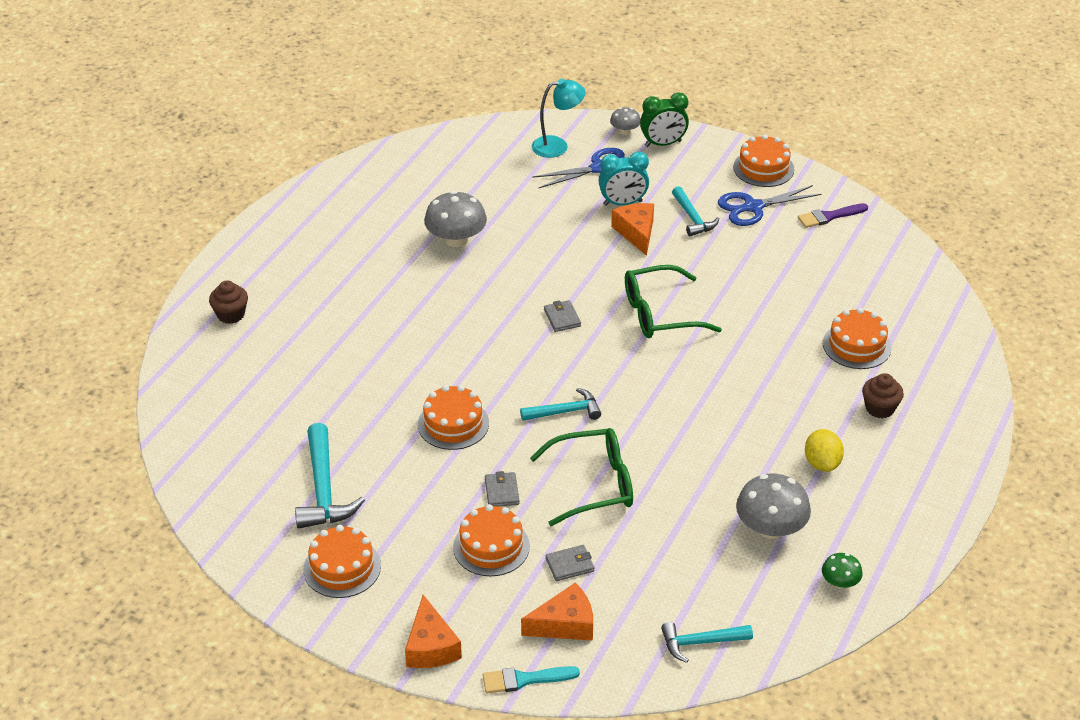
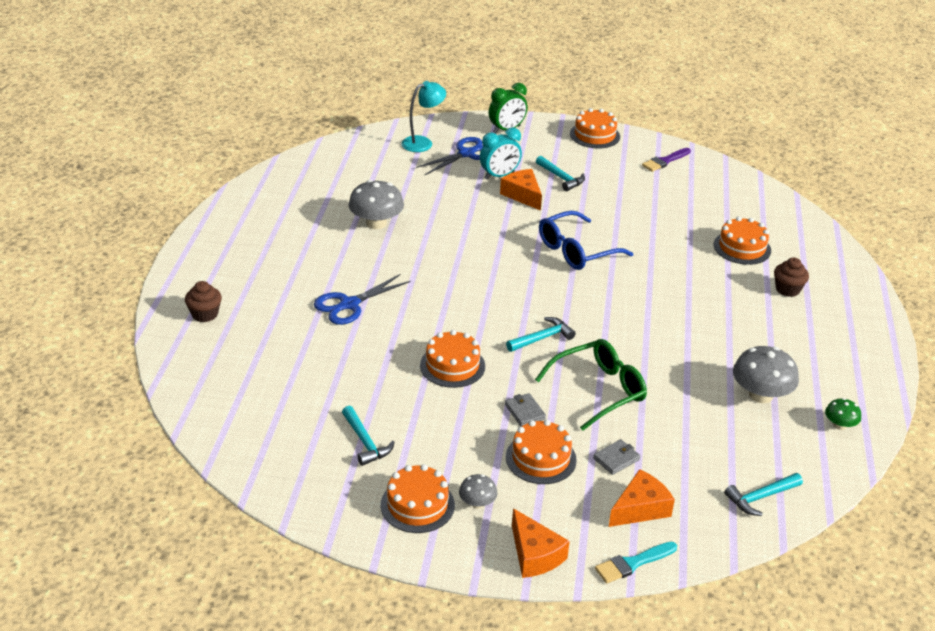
camera: 20 degrees left, 5 degrees down
(323, 489) = (365, 442): turquoise hammer -> turquoise hammer, size x0.63
(562, 318) = (498, 267): grey wallet -> none
(625, 131) = (471, 125): grey mushroom -> grey mushroom (477, 503)
(660, 313) = (576, 251): green glasses -> blue glasses
(752, 207) = (603, 163): blue scissors -> blue scissors (349, 305)
(822, 463) = (769, 338): yellow lemon -> none

